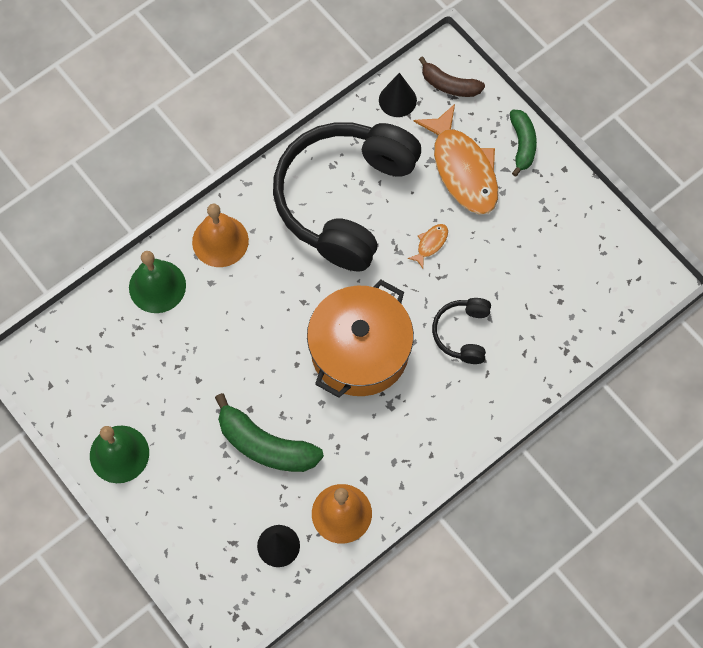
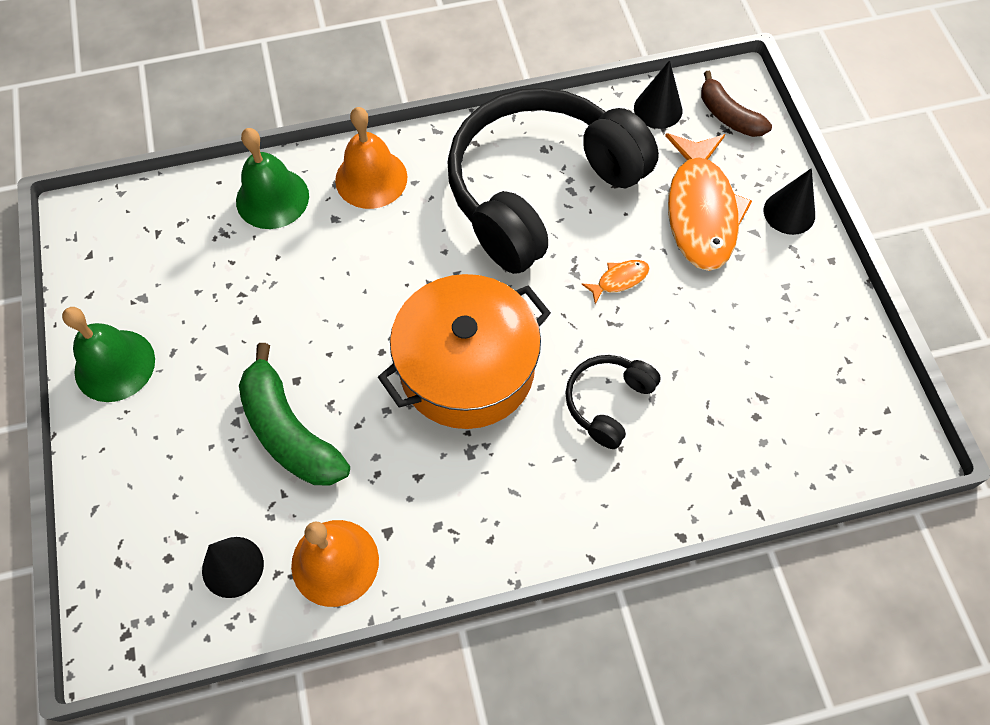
camera: 25 degrees right, 5 degrees down
(522, 145) = (789, 212): green banana -> black cone

